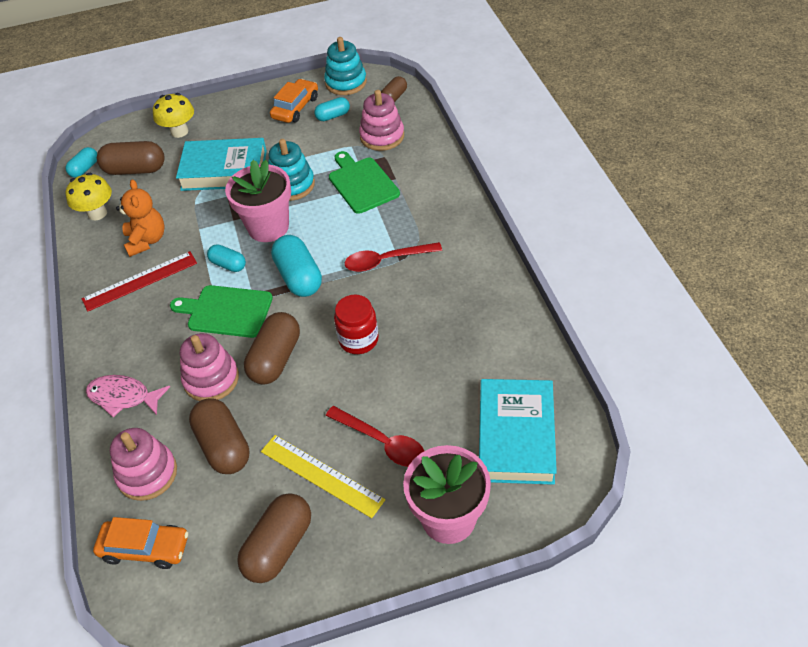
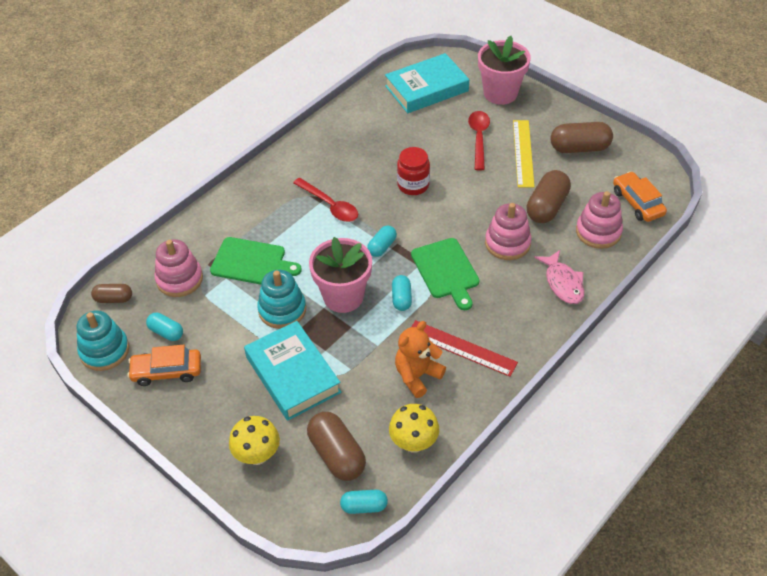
camera: 125 degrees left, 0 degrees up
(275, 359) = (463, 219): brown capsule -> none
(299, 277) = (382, 247): turquoise capsule -> turquoise capsule, size x0.58
(362, 183) = (251, 262): green cutting board -> green cutting board turned 105 degrees counterclockwise

